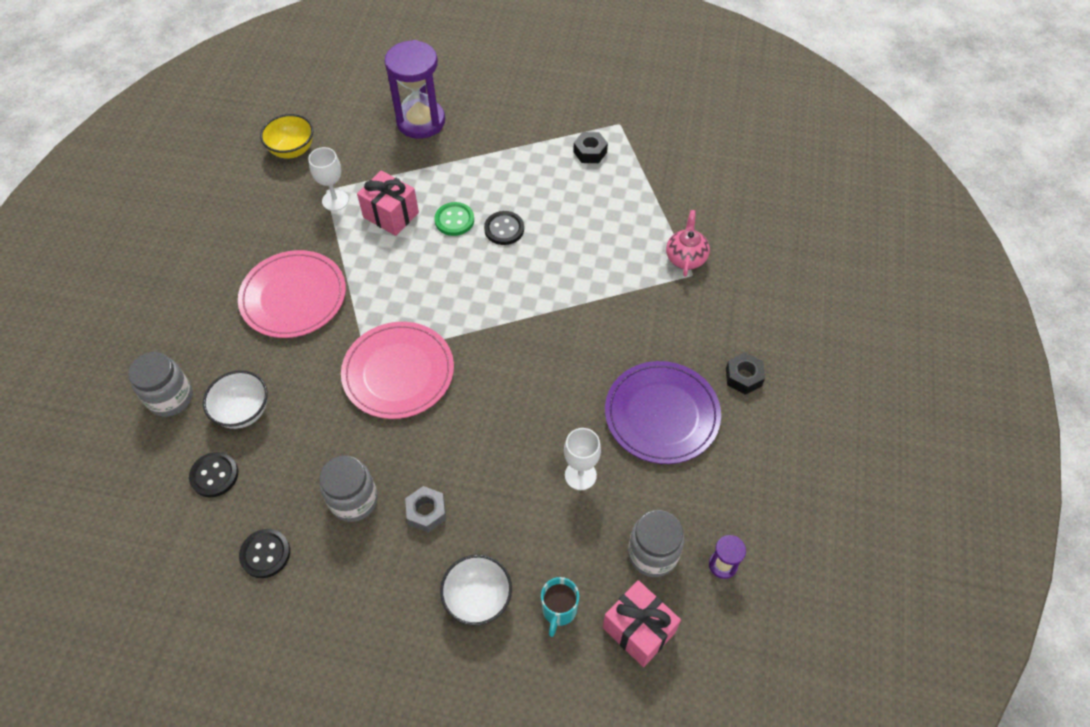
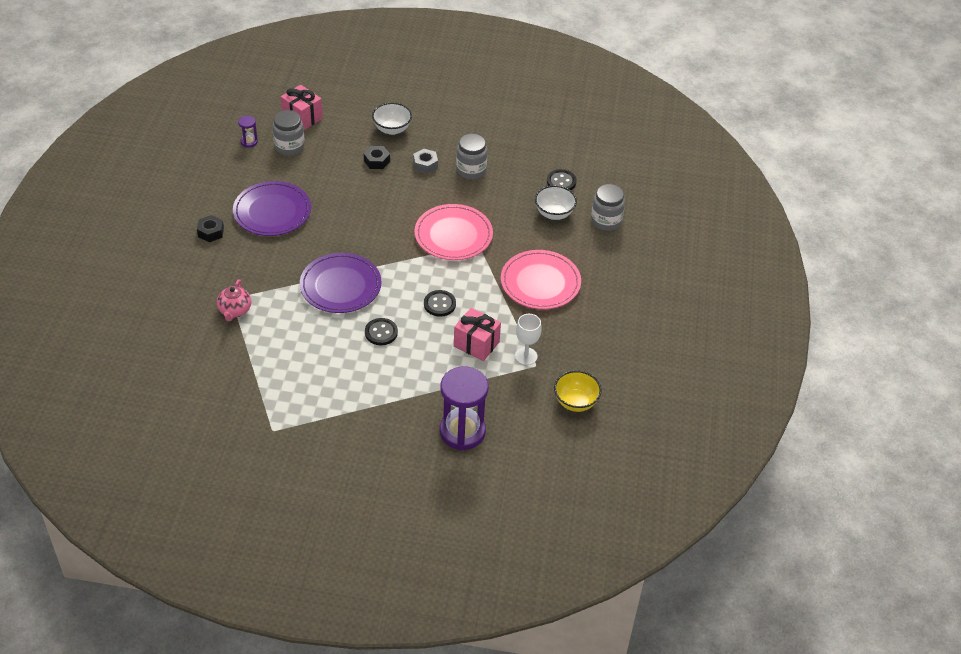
camera: 175 degrees right, 10 degrees down
(265, 554) = (518, 147): black button -> black button (439, 304)
(454, 220) = (423, 340): green button -> none
(555, 292) = (340, 286): none -> purple plate
(559, 610) = (346, 125): turquoise mug -> none
(580, 475) = (329, 181): white goblet -> none
(590, 152) = (303, 401): black nut -> black nut (376, 161)

